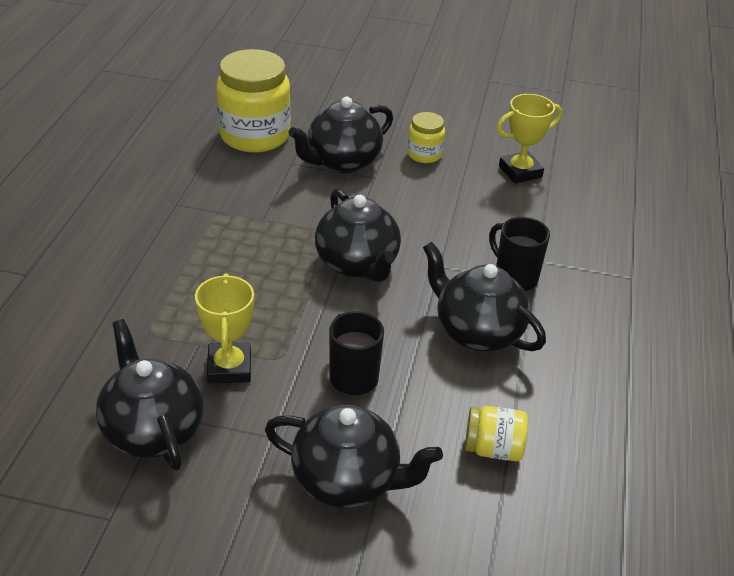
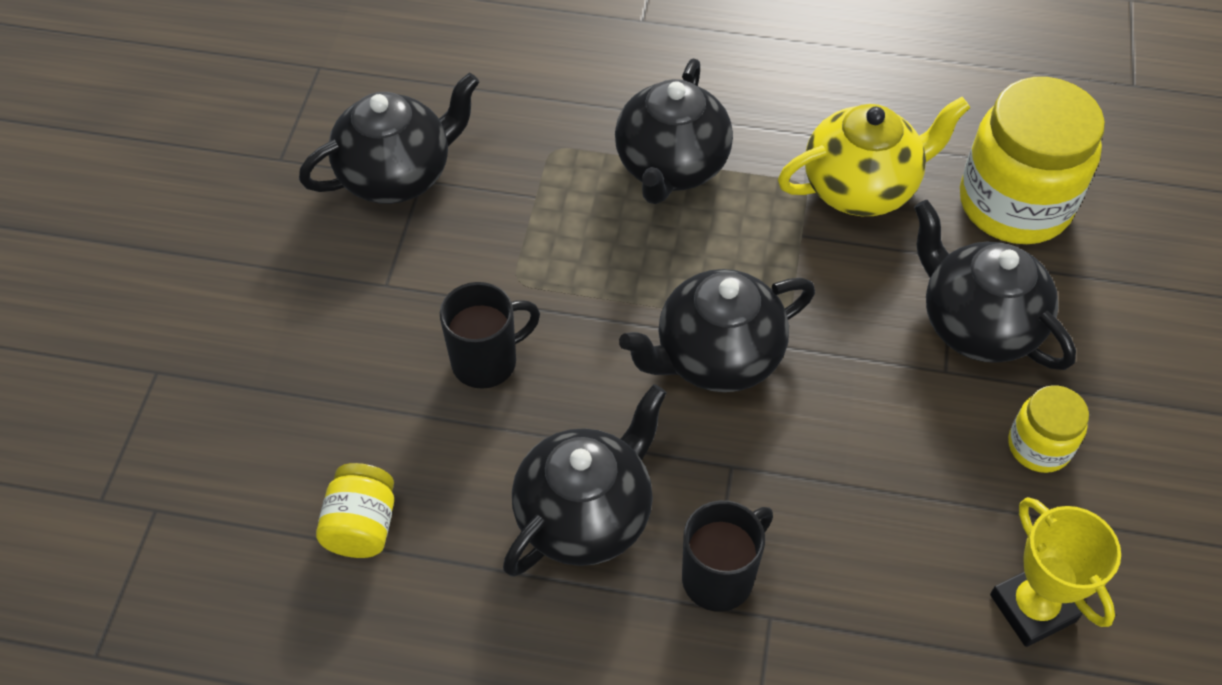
camera: 90 degrees right, 15 degrees up
(228, 189) = (861, 187): none -> yellow teapot
(229, 367) = (497, 231): yellow trophy -> none
(348, 480) = (318, 364): black teapot -> black teapot (671, 167)

